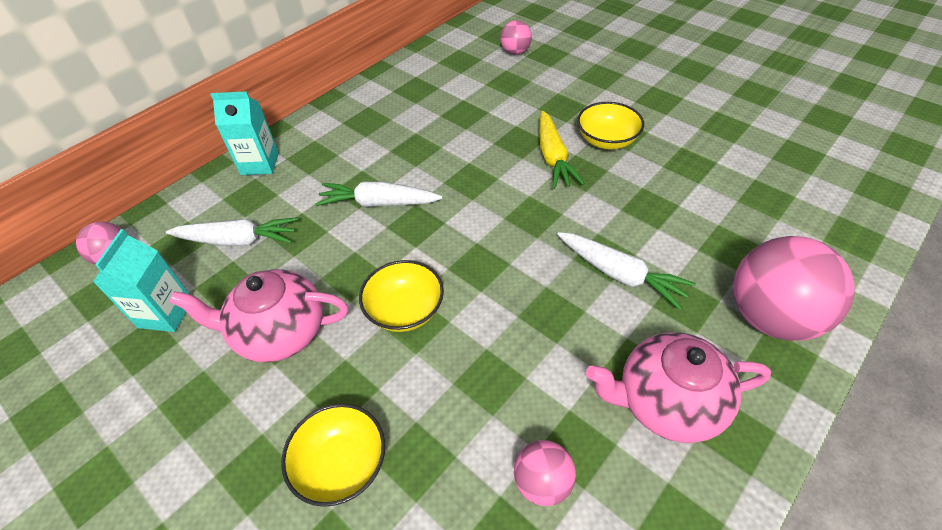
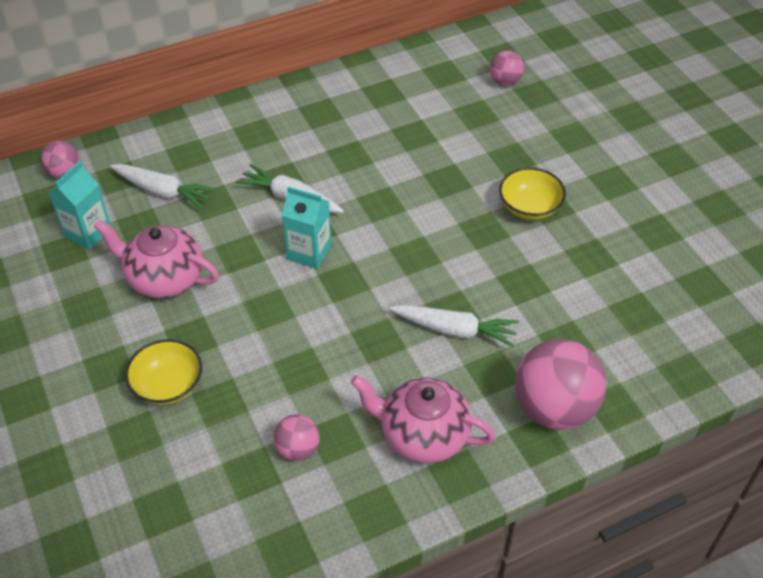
camera: 20 degrees right, 0 degrees up
(260, 164) = (208, 126): turquoise carton -> turquoise carton (309, 252)
(405, 310) = (266, 295): yellow bowl -> none
(553, 157) = (468, 207): yellow carrot -> none
(619, 274) = (454, 330): white carrot -> white carrot turned 45 degrees counterclockwise

